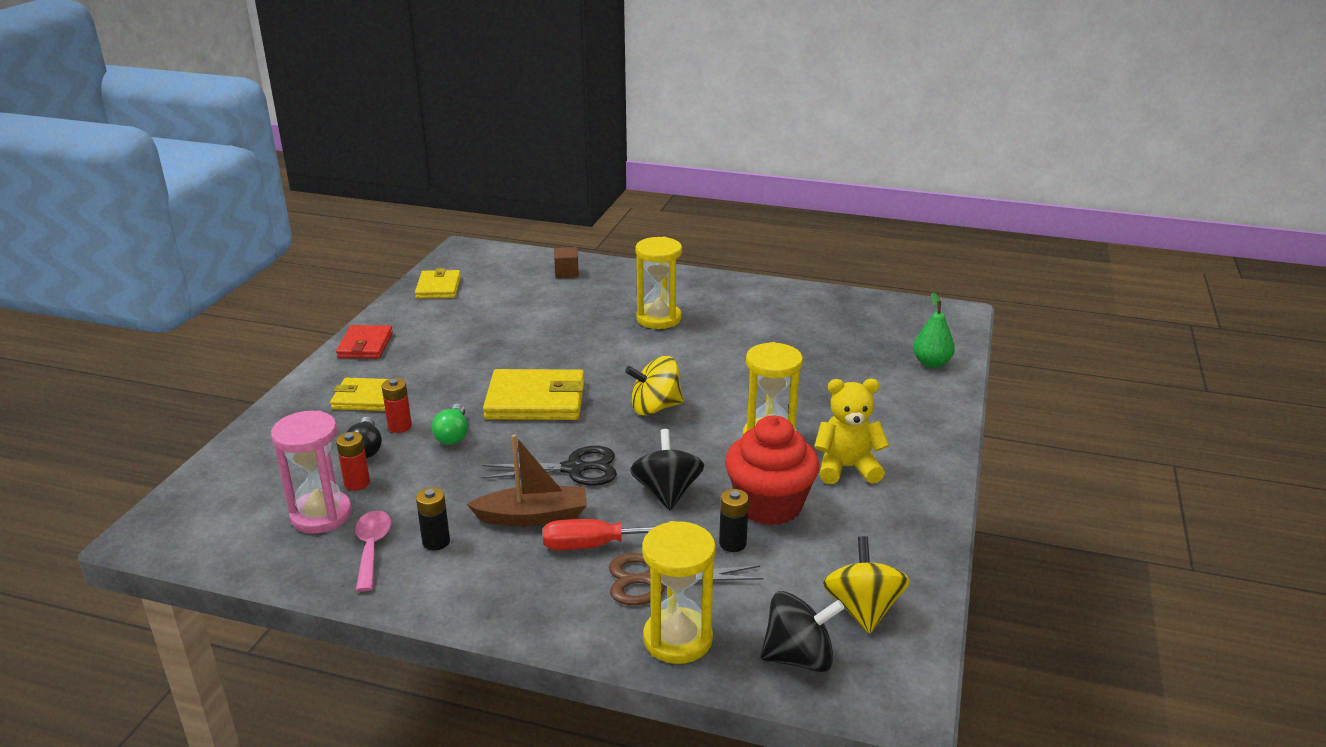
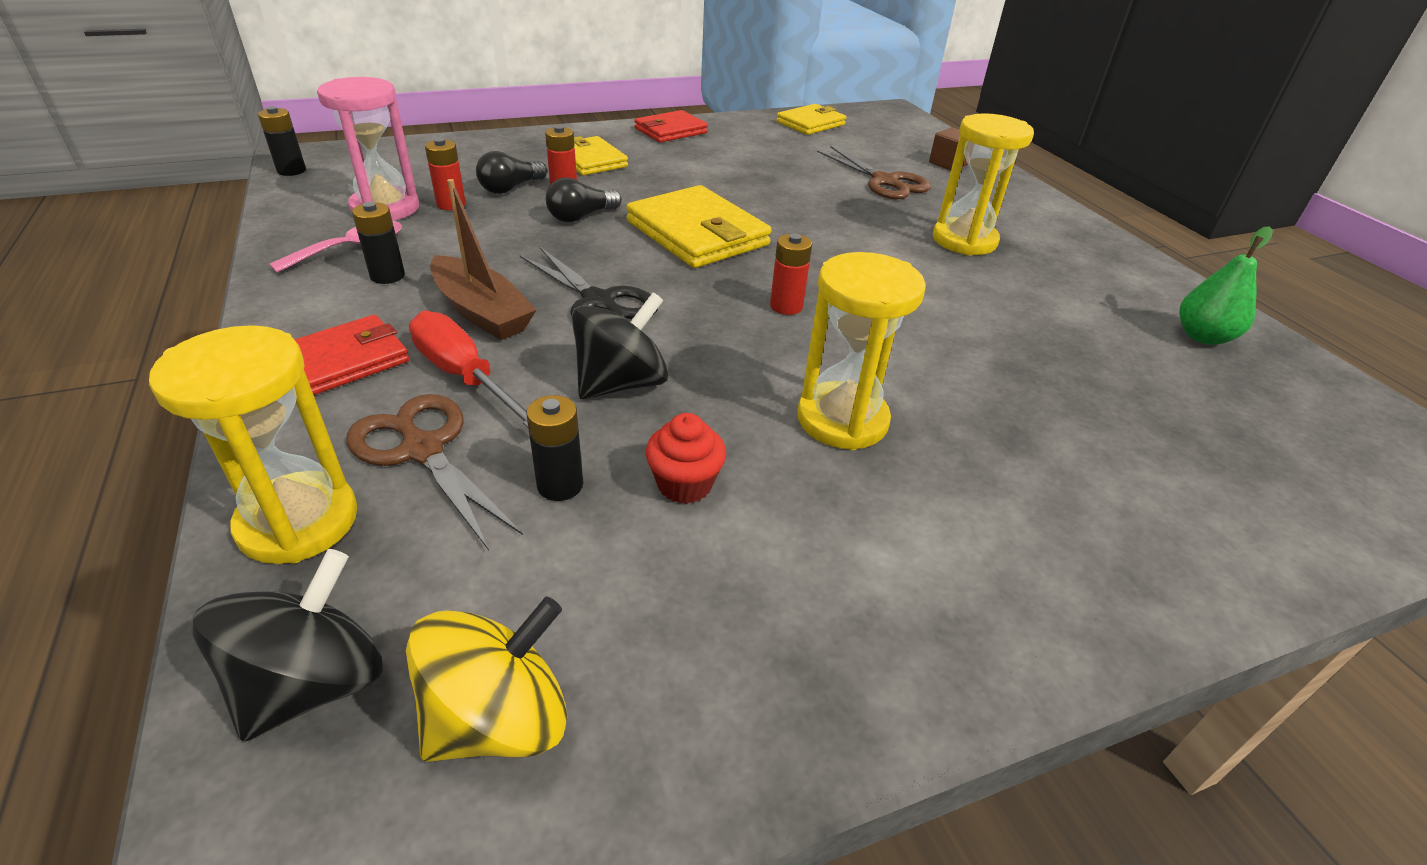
camera: 50 degrees right, 10 degrees up
(174, 545) = (291, 171): none -> black battery
(453, 435) = (581, 217): green light bulb -> black light bulb
(530, 586) = (345, 360): none -> red wallet
(559, 305) = (884, 181): none -> brown scissors
(655, 408) = (786, 306): yellow spinning top -> red battery
(769, 505) = (684, 484): red cupcake -> red cupcake, size x0.49
(799, 657) = (313, 683): black spinning top -> black spinning top turned 105 degrees counterclockwise
(847, 468) = (870, 529): yellow teddy bear -> none
(931, 363) = (1294, 511): green pear -> green pear (1202, 337)

